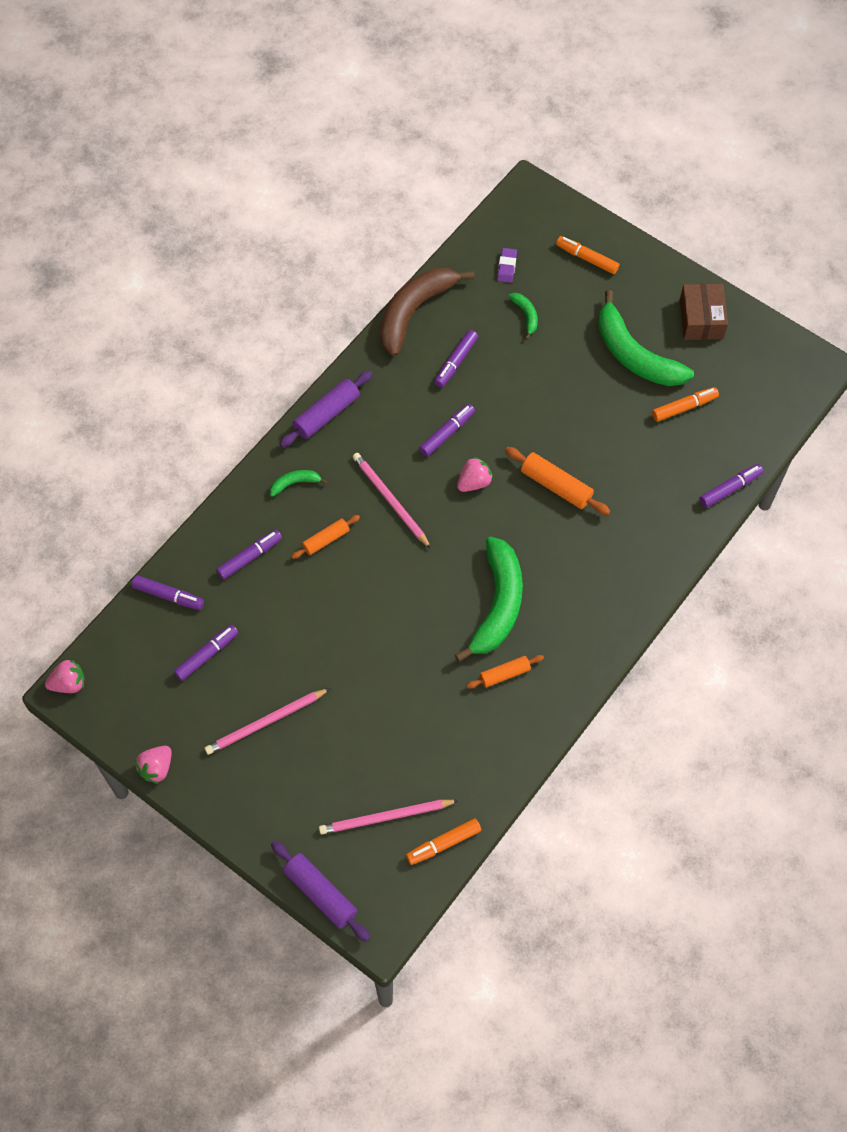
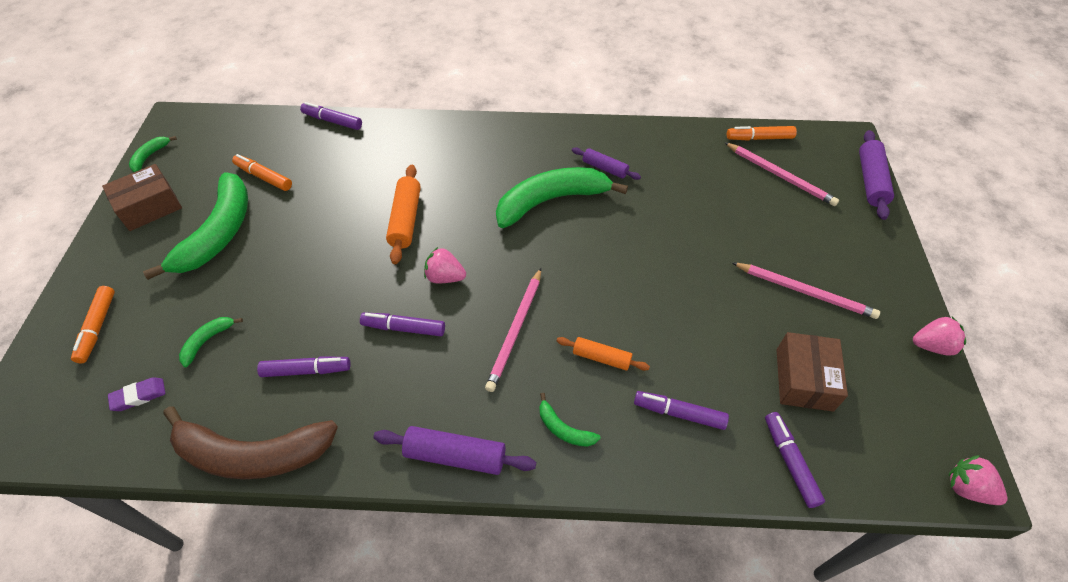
camera: 125 degrees left, 10 degrees down
(207, 655) = (804, 379): purple marker -> brown box
(443, 844) = (759, 138): orange marker -> orange marker turned 150 degrees clockwise
(505, 674) = (604, 168): orange rolling pin -> purple rolling pin
(772, 336) = (150, 156): none -> green banana

